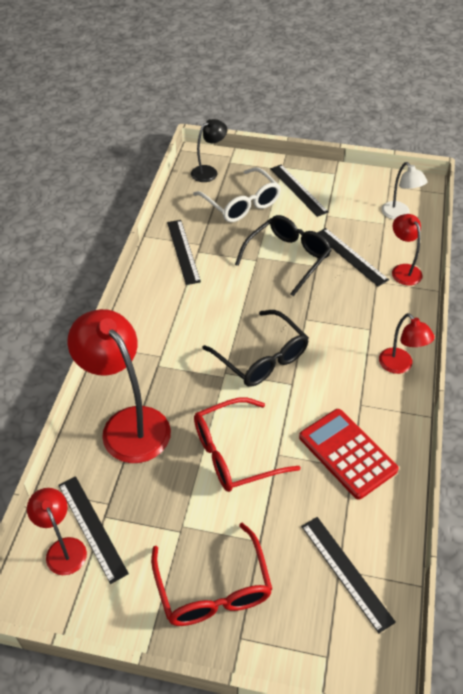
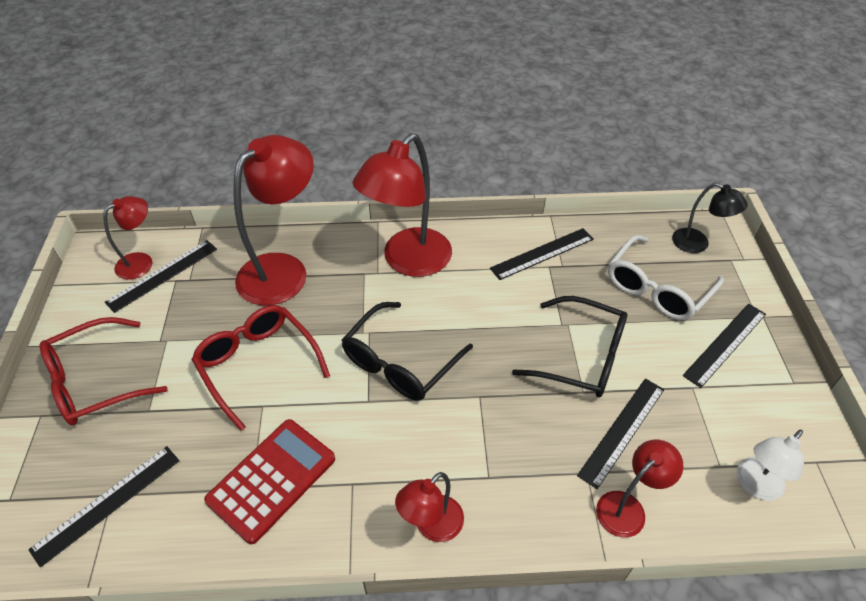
camera: 75 degrees right, 0 degrees up
(156, 333) = (408, 261): none -> red lamp

